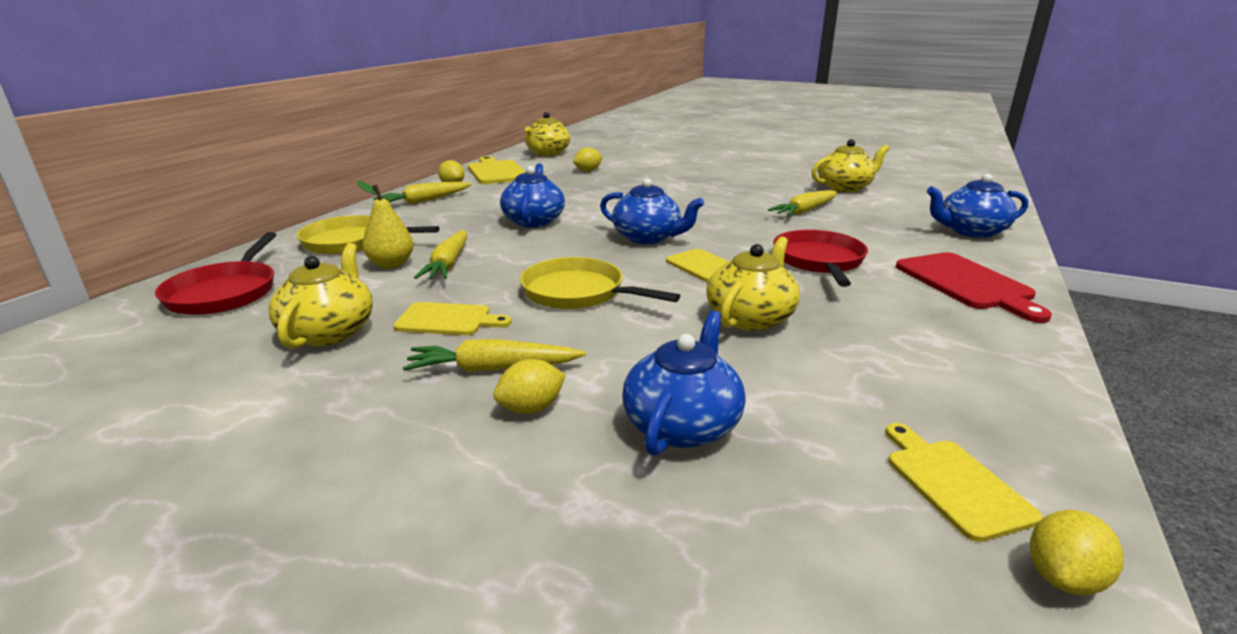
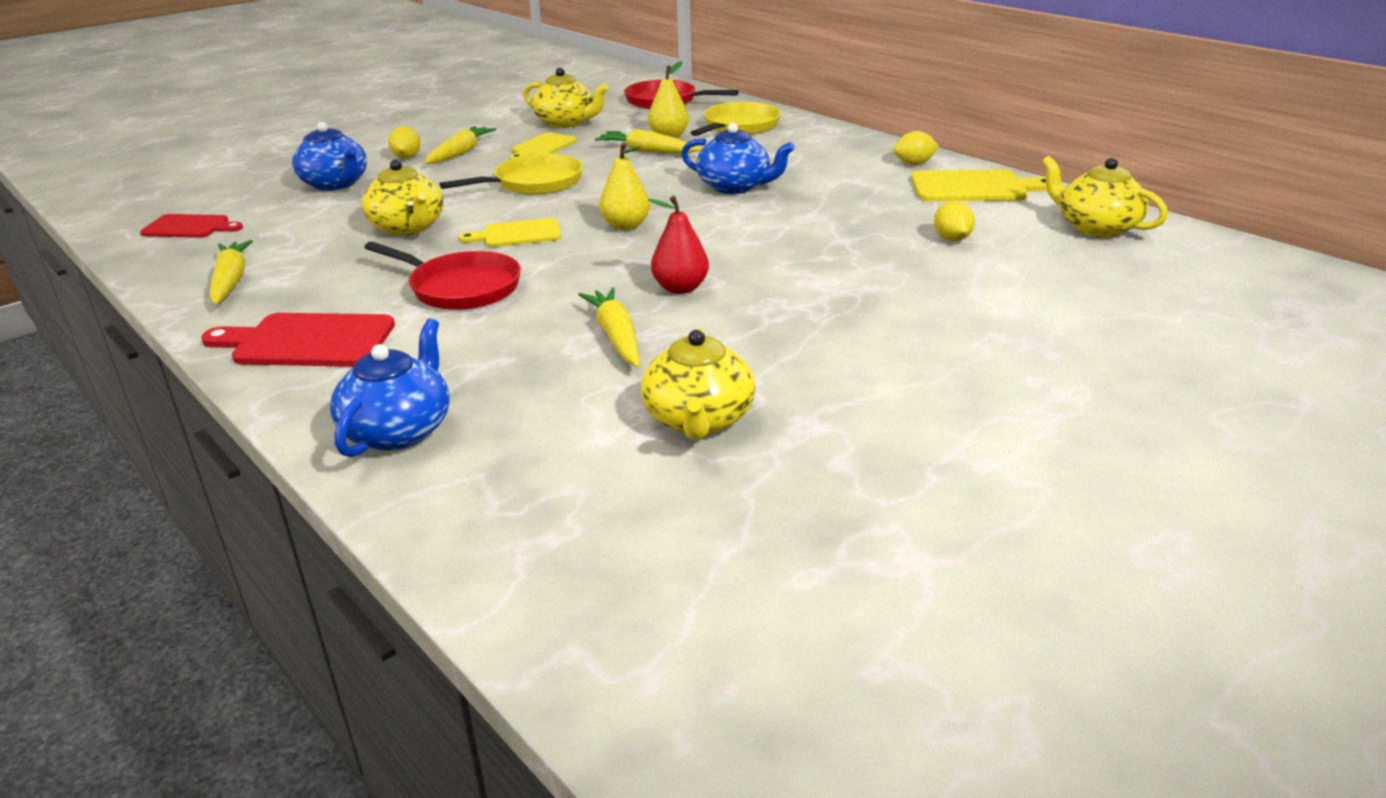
camera: 115 degrees right, 5 degrees up
(424, 201) = (852, 150): yellow carrot -> yellow carrot (231, 281)
(648, 237) = (625, 226): blue teapot -> yellow pear
(727, 208) = (680, 288): none -> red pear
(954, 483) = (189, 227): yellow cutting board -> red cutting board
(1063, 578) = (123, 226): yellow lemon -> none

